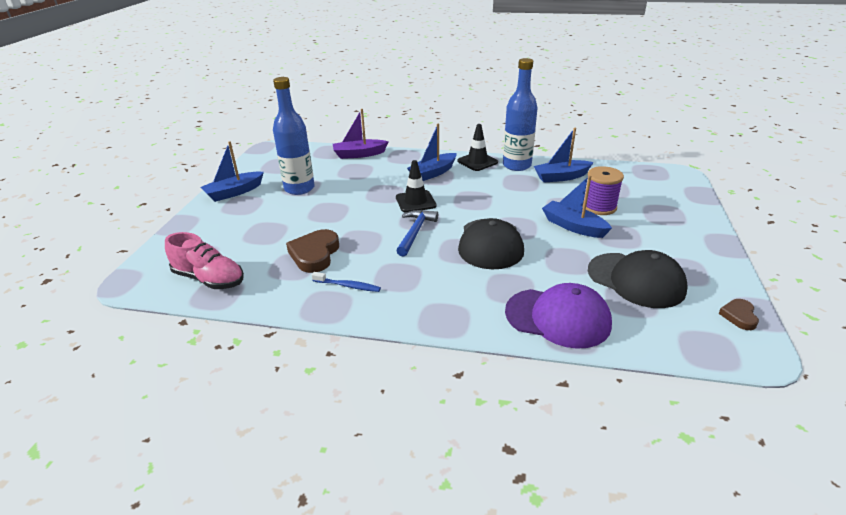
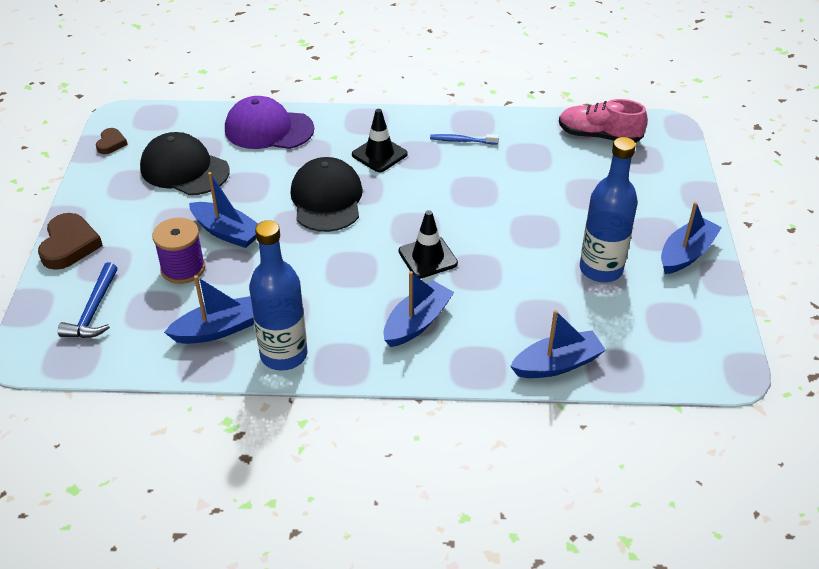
camera: 170 degrees right, 10 degrees up
(315, 254) = (514, 170): brown heart -> brown heart (69, 245)
(359, 154) = (557, 364): purple boat -> blue boat
(415, 232) = (415, 207): blue hammer -> blue hammer (94, 311)
(477, 162) = (349, 360): black traffic cone -> black traffic cone (379, 154)

